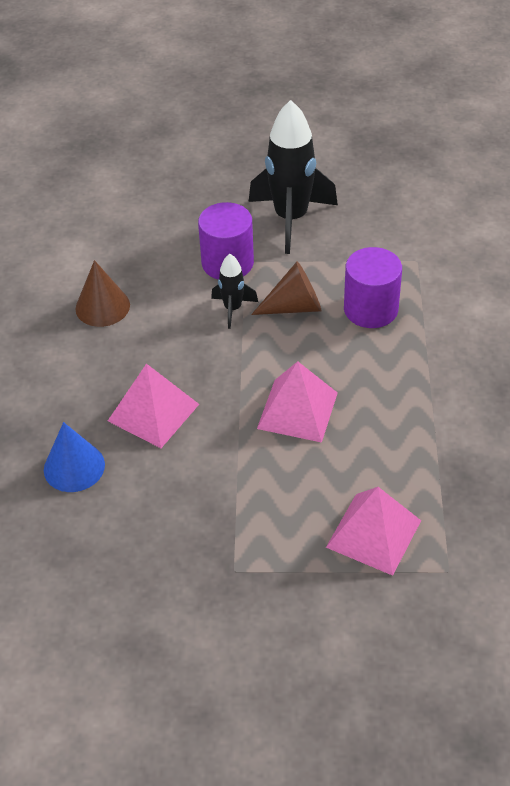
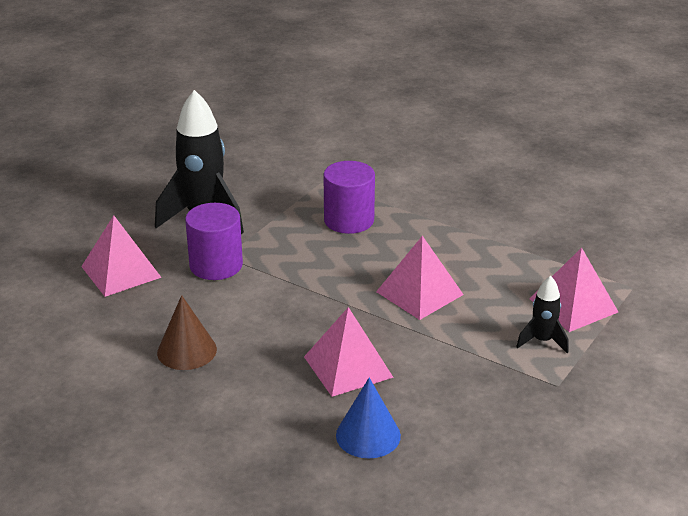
camera: 60 degrees left, 15 degrees down
(173, 216) = (121, 272): none -> pink pyramid
(233, 309) = (273, 282): black rocket -> black rocket (542, 341)
(294, 306) = (306, 252): brown cone -> none

